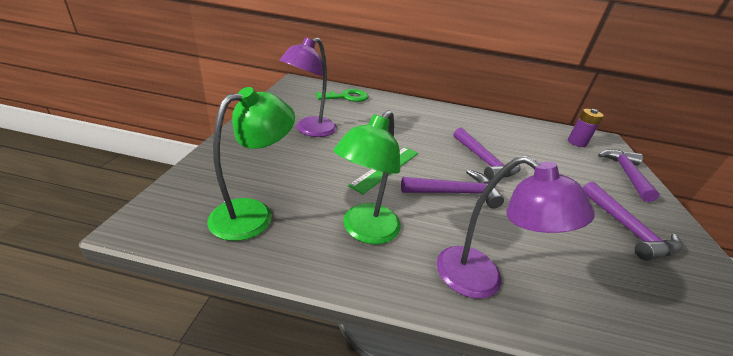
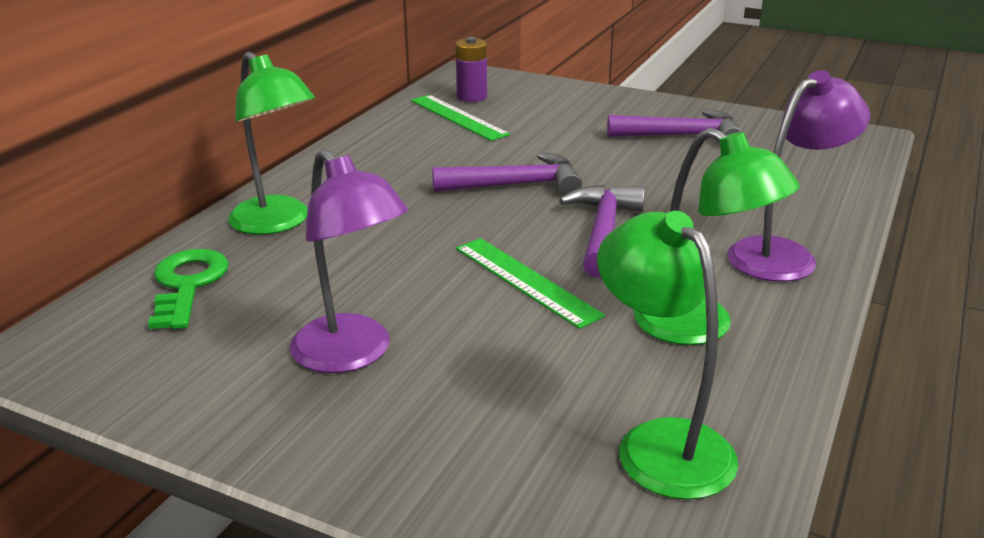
camera: 70 degrees left, 5 degrees down
(400, 107) = (278, 223): none -> green lamp
(545, 140) = (458, 117): none -> green ruler
(625, 174) = (563, 94): purple hammer -> none

